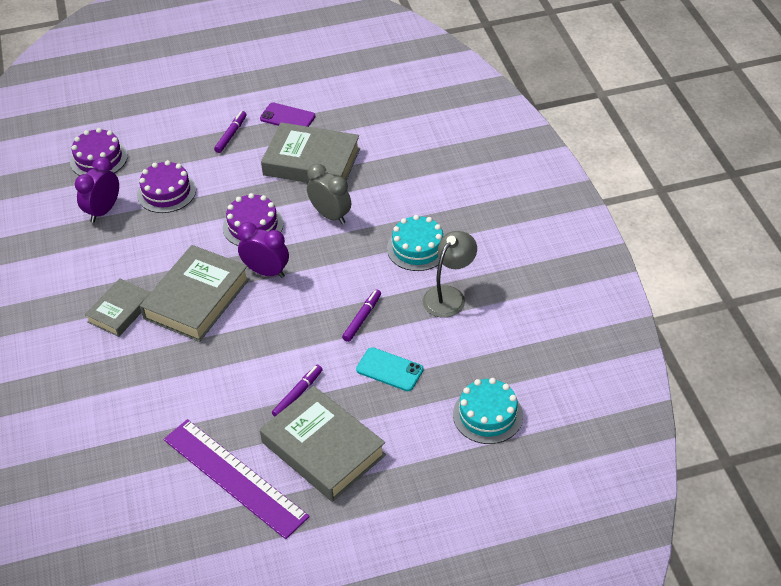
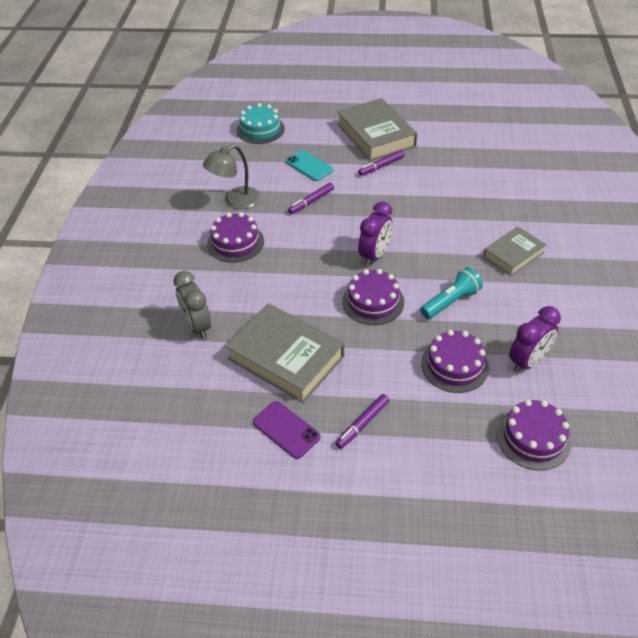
camera: 160 degrees left, 0 degrees up
(179, 245) = (451, 301): none -> turquoise flashlight
(197, 299) = (442, 248): grey book -> none
(234, 477) = (439, 133): purple ruler -> none
(266, 272) = (375, 255): purple clock -> purple clock turned 105 degrees counterclockwise
(331, 215) = (295, 292): grey clock -> grey clock (197, 326)
(417, 248) = (235, 242): turquoise cake -> purple cake

